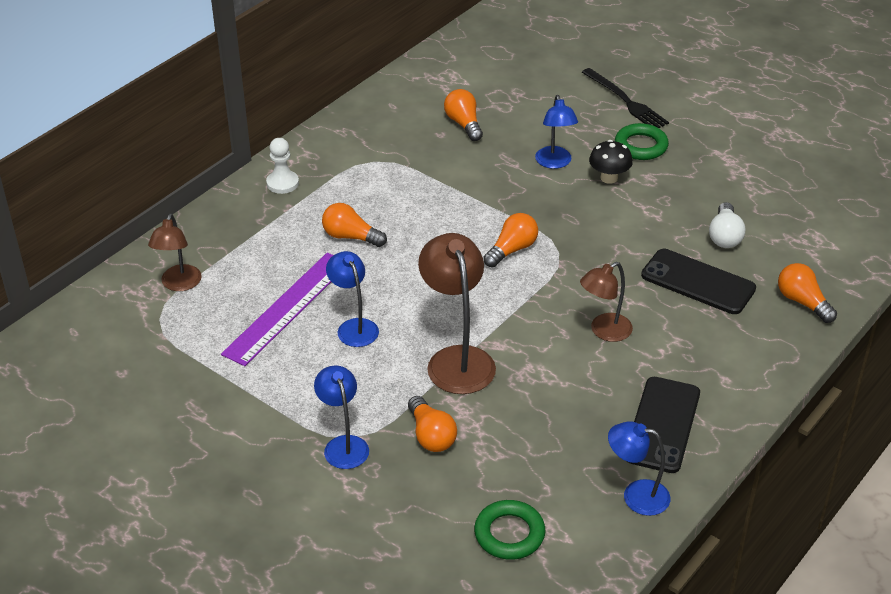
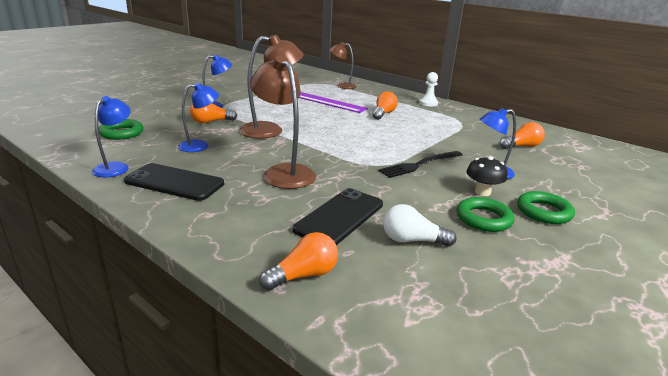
camera: 90 degrees right, 15 degrees down
(354, 327) = (305, 111): blue lamp -> blue lamp (200, 146)
(512, 250) = (377, 151): orange light bulb -> none
(604, 331) = (284, 172): brown lamp -> brown lamp, size x1.61
(626, 101) = (617, 212): black fork -> black fork (419, 164)
(668, 186) = (483, 219): none -> green ring

